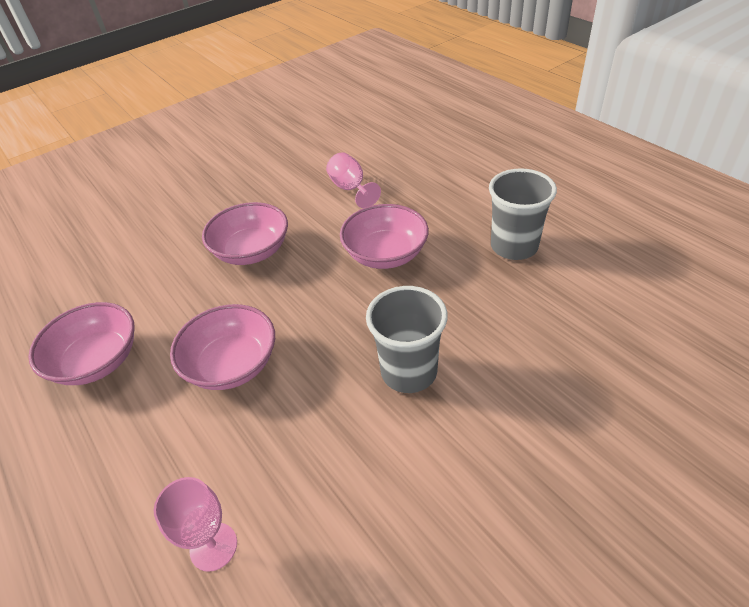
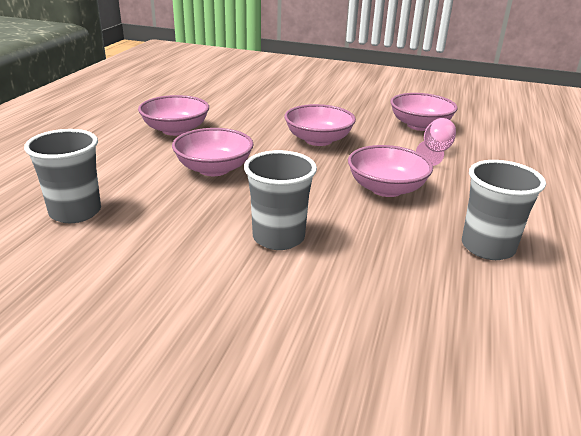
camera: 50 degrees right, 15 degrees down
(213, 546) = (75, 212): pink goblet -> grey cup
(294, 170) = (420, 125): none -> pink bowl

